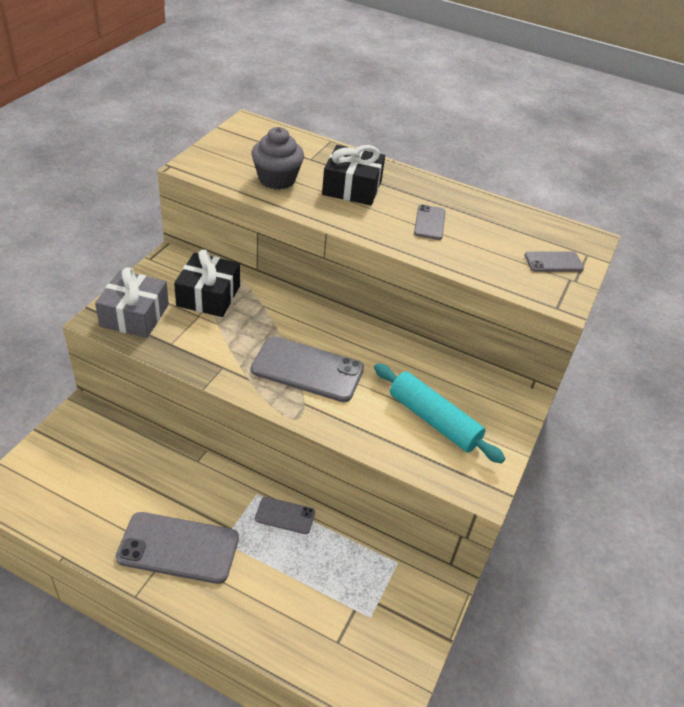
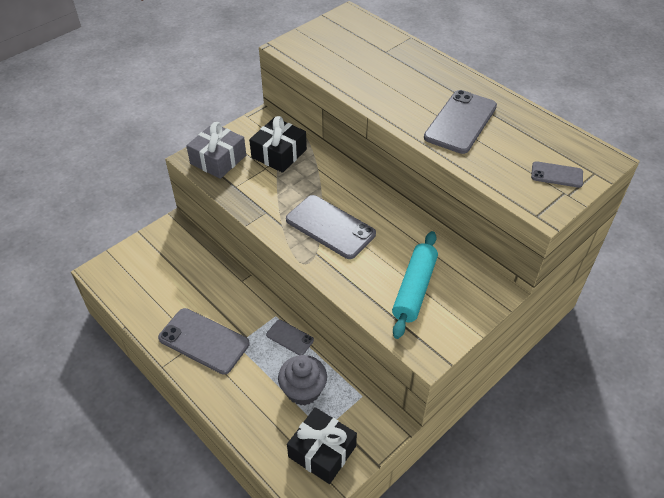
camera: 25 degrees right, 5 degrees up
(277, 179) = (348, 66): grey cupcake -> grey cupcake (303, 390)
(352, 188) = (408, 82): black gift -> black gift (322, 451)
(429, 222) = (460, 122): grey phone -> grey phone, size x1.89
(434, 420) = (414, 289): turquoise rolling pin -> turquoise rolling pin turned 45 degrees clockwise

